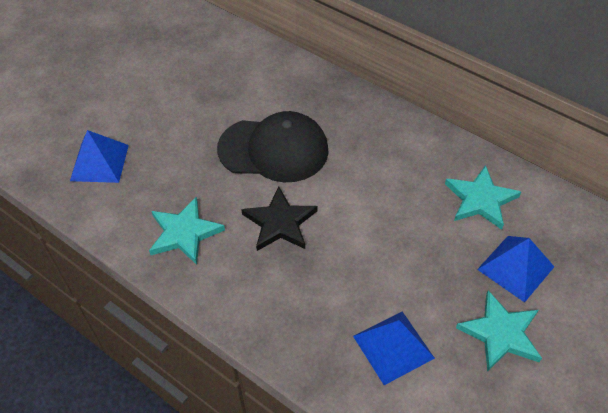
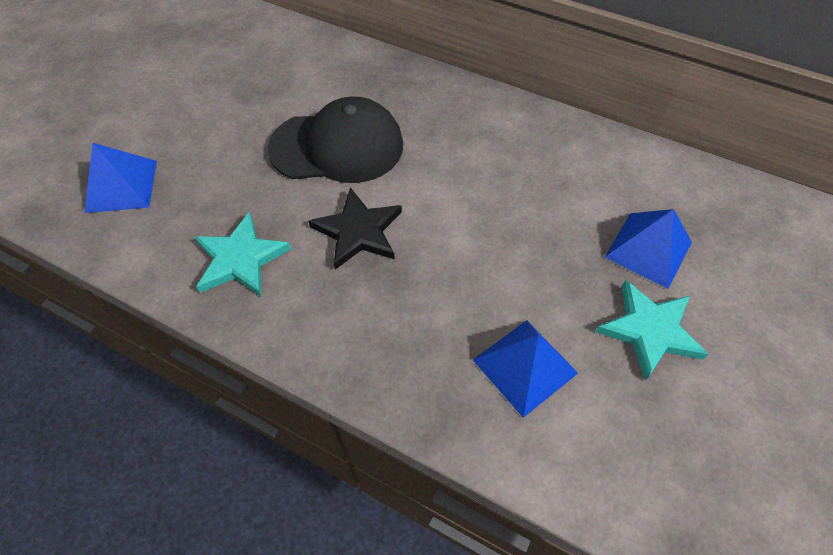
camera: 10 degrees left, 5 degrees up
(480, 200) = (590, 176): turquoise star -> none

